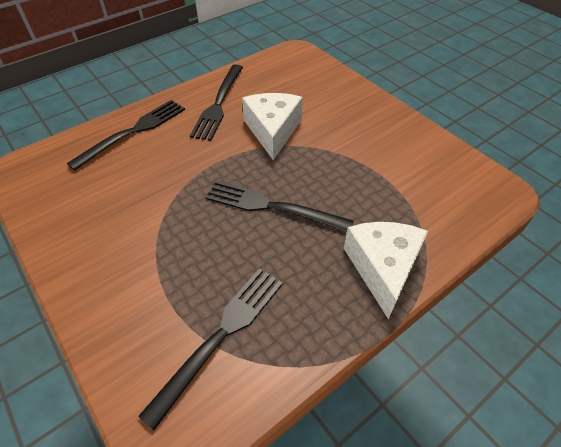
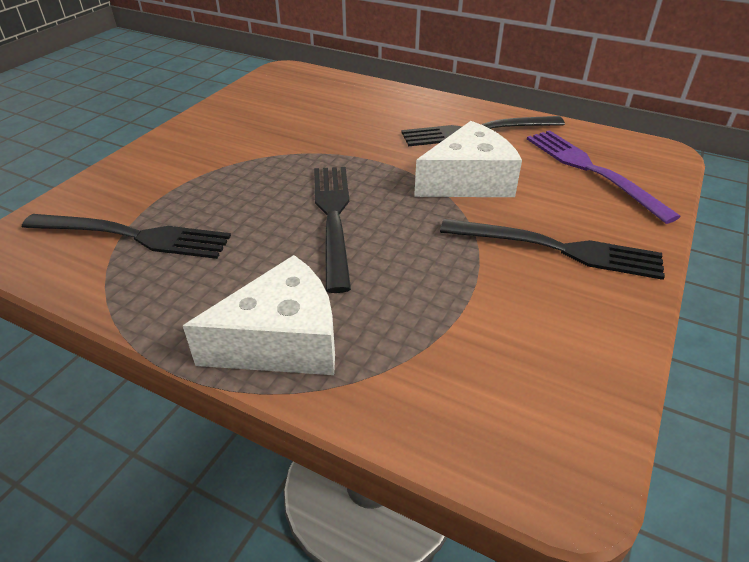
camera: 65 degrees right, 10 degrees down
(134, 131) = (380, 101): black fork -> black fork (559, 249)
(294, 81) = (590, 170): none -> purple fork

